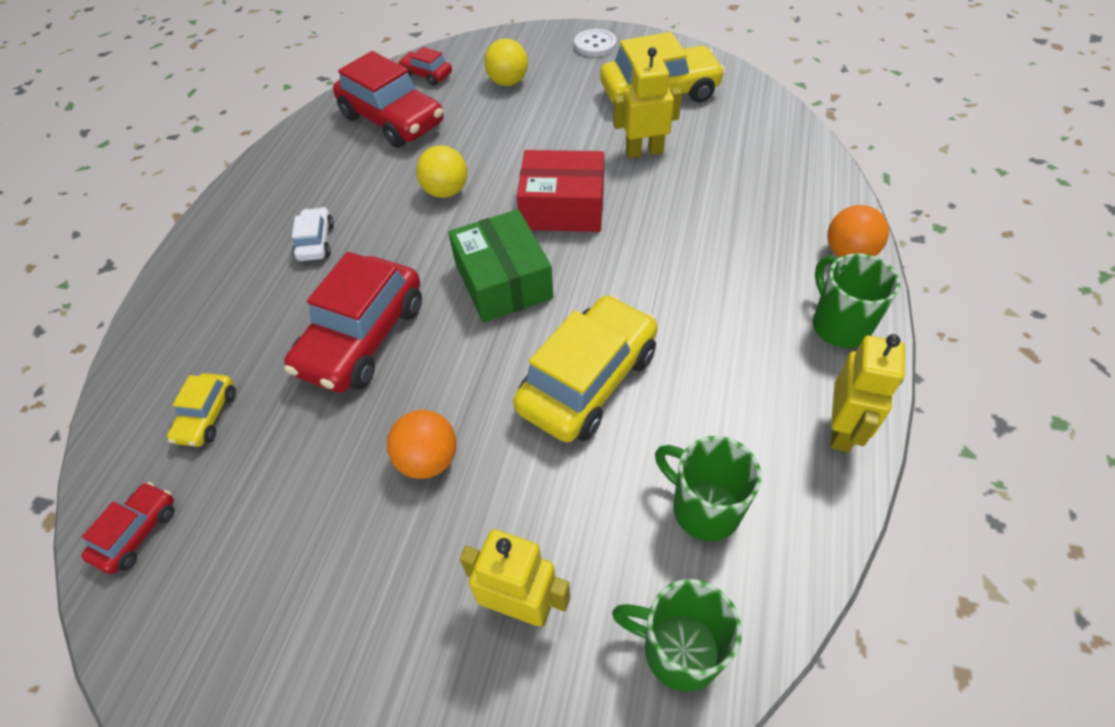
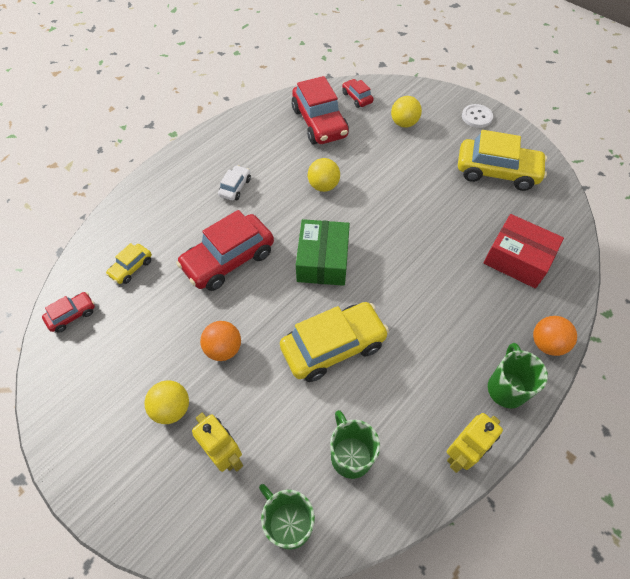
camera: 25 degrees right, 5 degrees up
(395, 586) = (172, 408): none -> yellow ball
(563, 207) = (385, 227): red box -> red box (517, 259)
(644, 151) = (459, 210): yellow robot -> none

